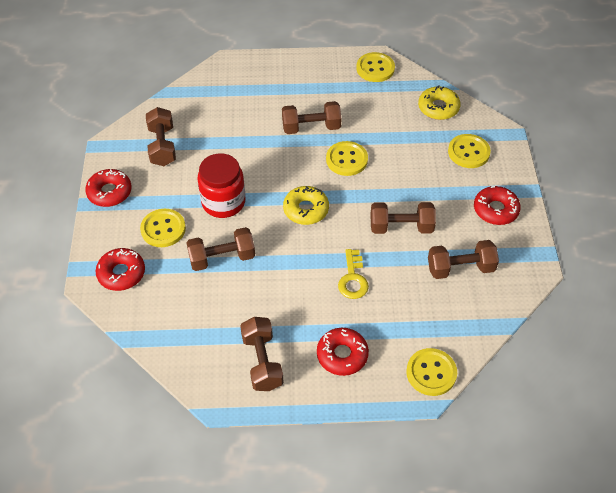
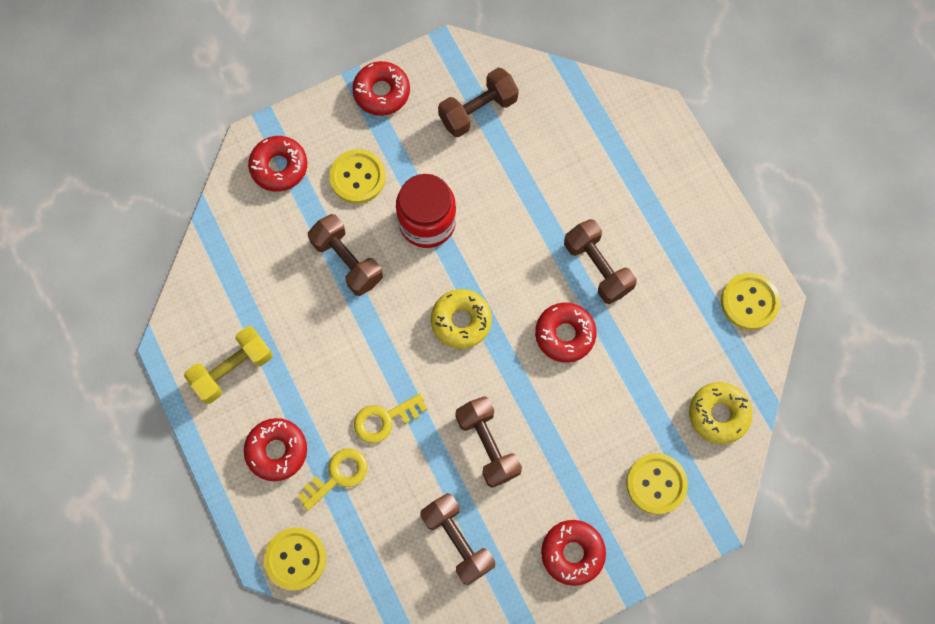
camera: 65 degrees right, 20 degrees up
(262, 361) = (232, 369): brown dumbbell -> yellow dumbbell
(346, 159) = (565, 334): yellow button -> red donut
(380, 322) = (338, 476): none -> yellow key

